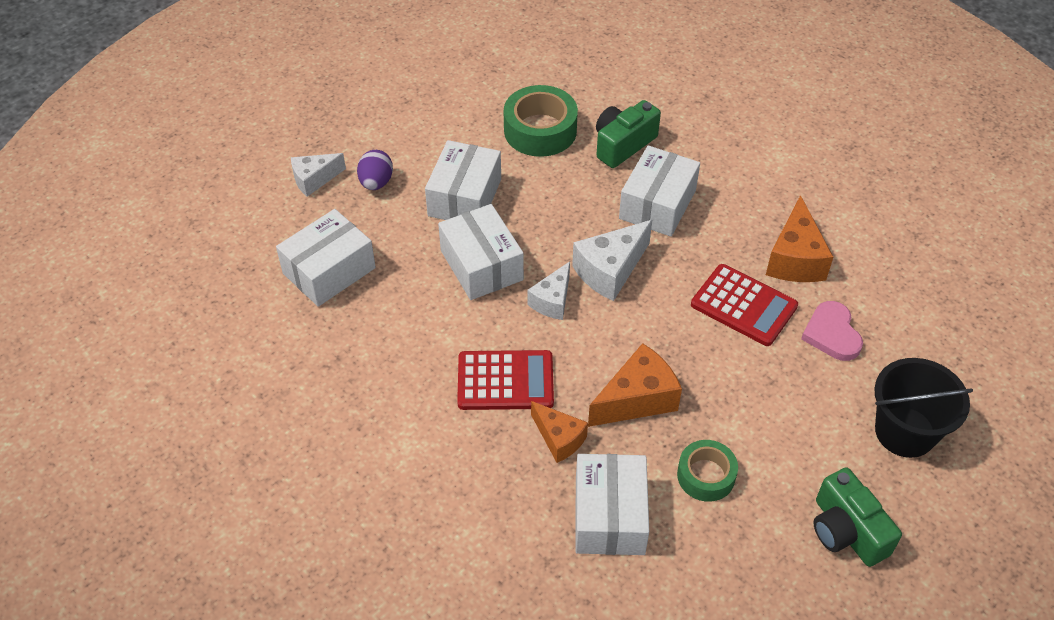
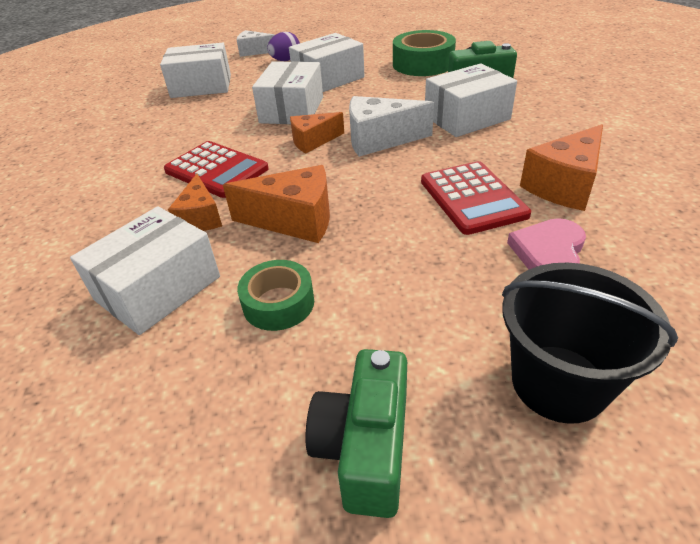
camera: 40 degrees right, 10 degrees down
(552, 301) = (313, 141): white cheese -> orange cheese

